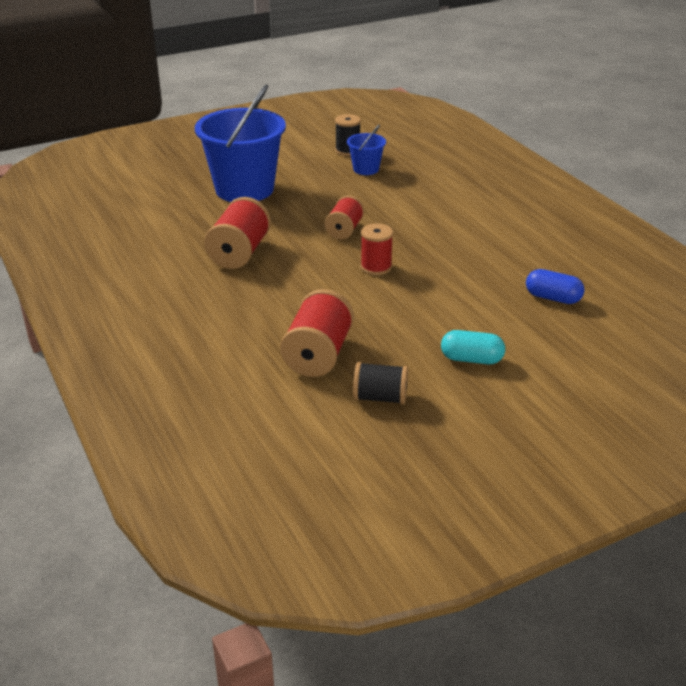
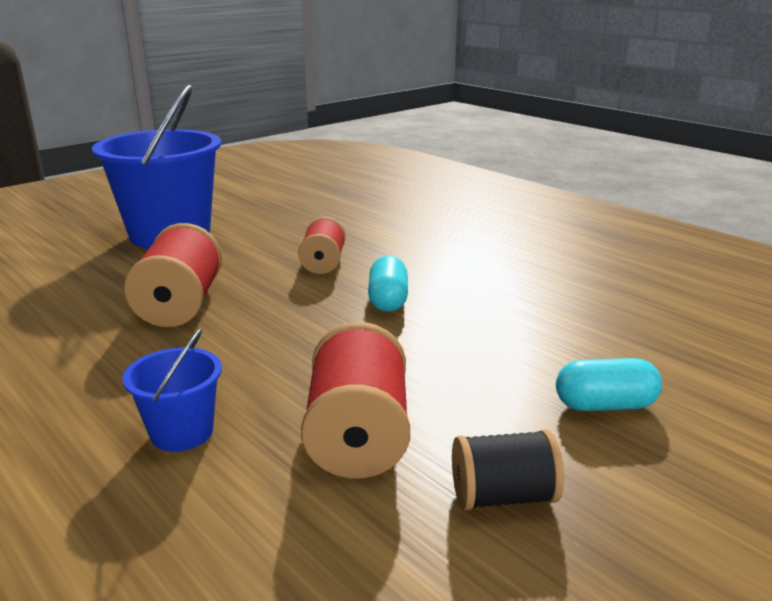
camera: 15 degrees left, 10 degrees down
(347, 151) = (291, 188): black spool -> none
(366, 169) = (321, 202): blue bucket -> blue bucket (182, 432)
(376, 267) = (388, 300): red spool -> turquoise capsule
(553, 298) = (647, 308): blue capsule -> none

